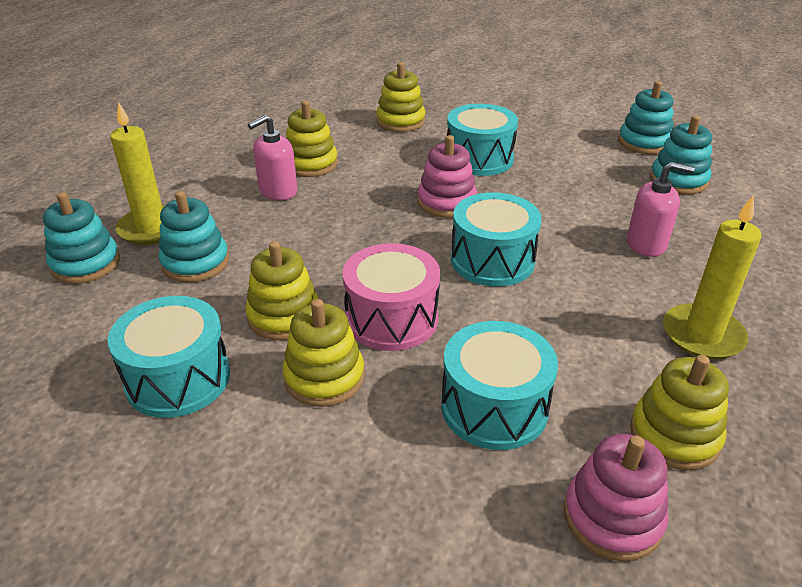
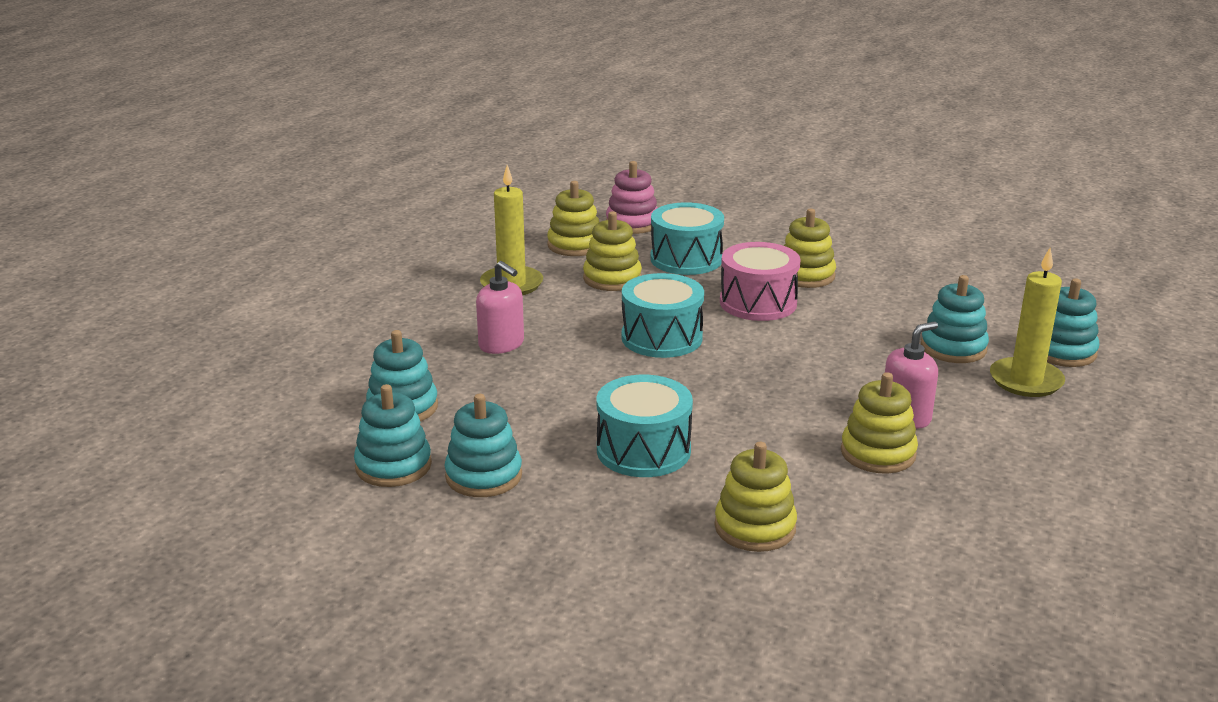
camera: 175 degrees left, 10 degrees down
(178, 378) = (912, 279): turquoise drum -> none
(284, 316) = (849, 307): yellow stacking toy -> yellow stacking toy (612, 278)
(446, 202) = (698, 394): pink stacking toy -> none
(579, 139) = (483, 476): none -> turquoise stacking toy
(646, 244) = (501, 344): pink soap dispenser -> pink soap dispenser turned 150 degrees counterclockwise

